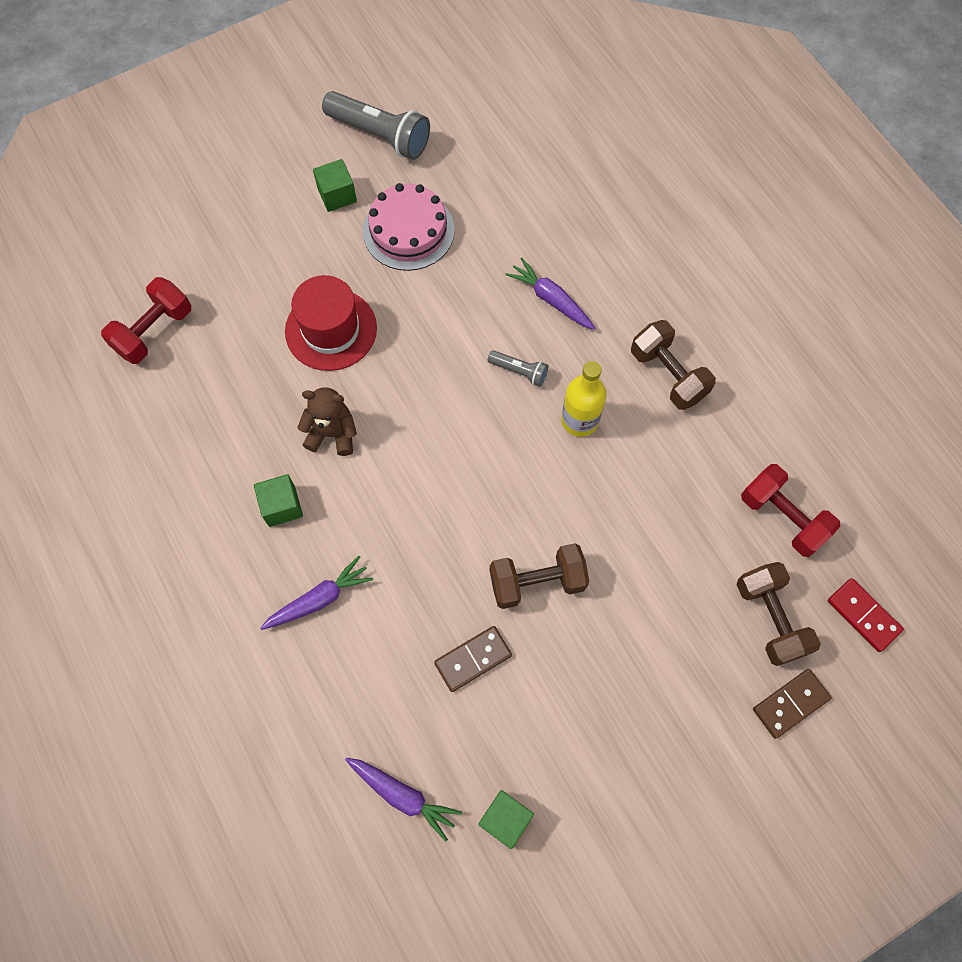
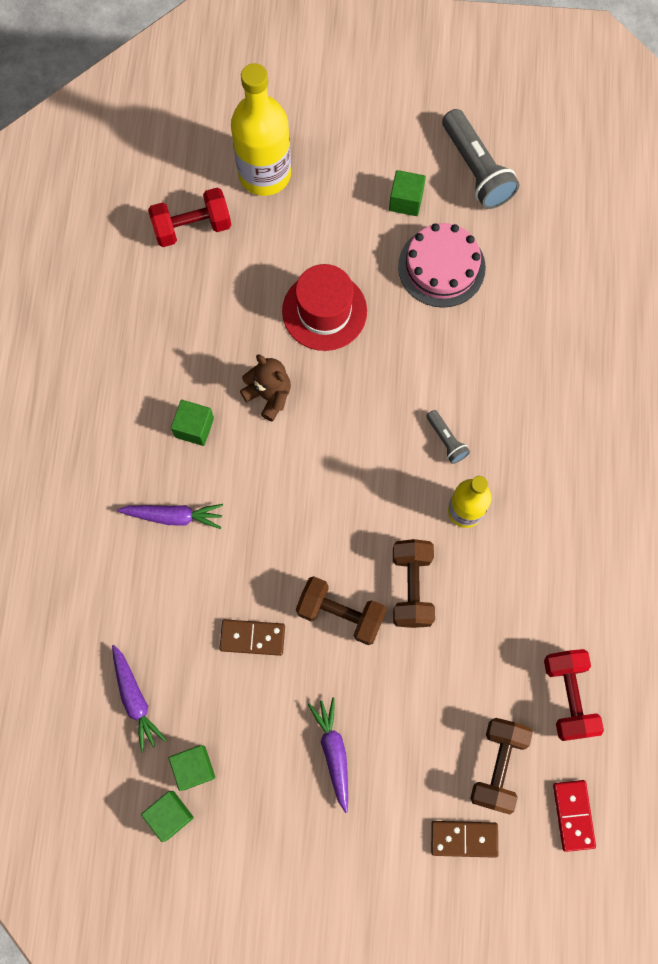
camera: 35 degrees right, 5 degrees up
(191, 246) = (264, 174): none -> yellow bottle
(514, 882) = (170, 815): none -> green cube
(550, 299) = (514, 397): purple carrot -> purple carrot (333, 752)
(668, 375) = (563, 521): brown dumbbell -> brown dumbbell (411, 587)

